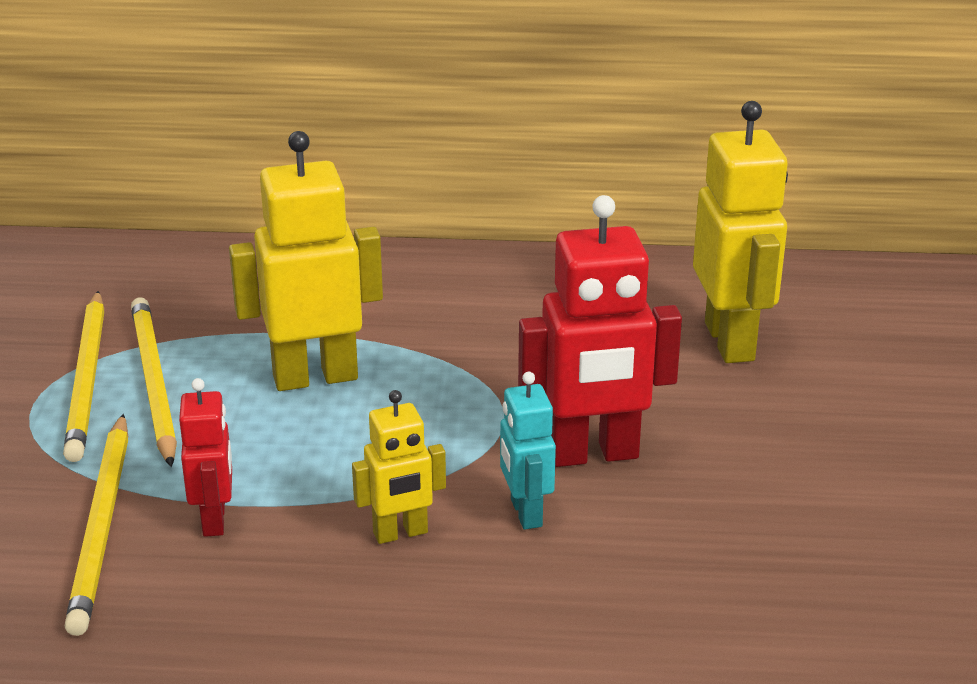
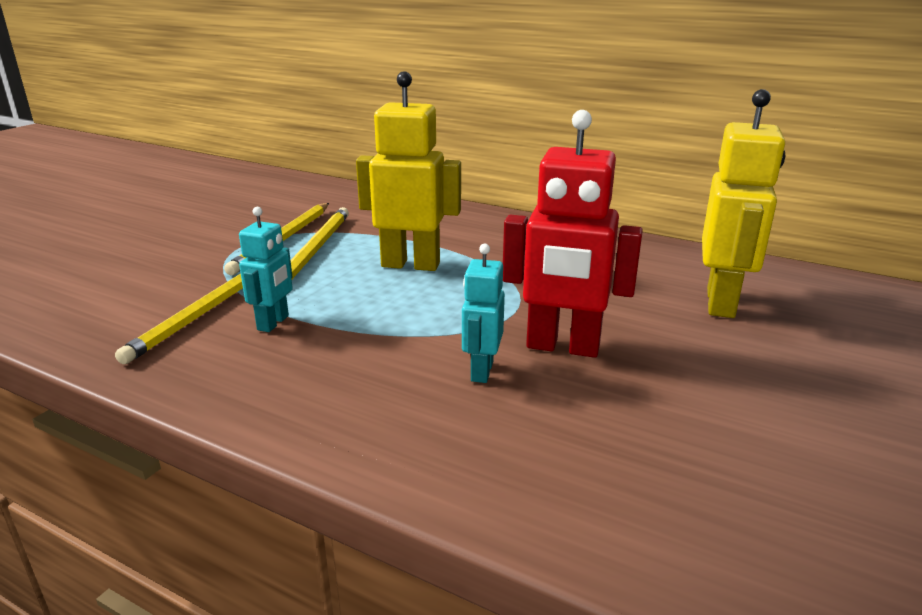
camera: 25 degrees right, 5 degrees down
(215, 520) = (273, 323): red robot -> turquoise robot
(400, 533) = (381, 361): yellow robot -> none

